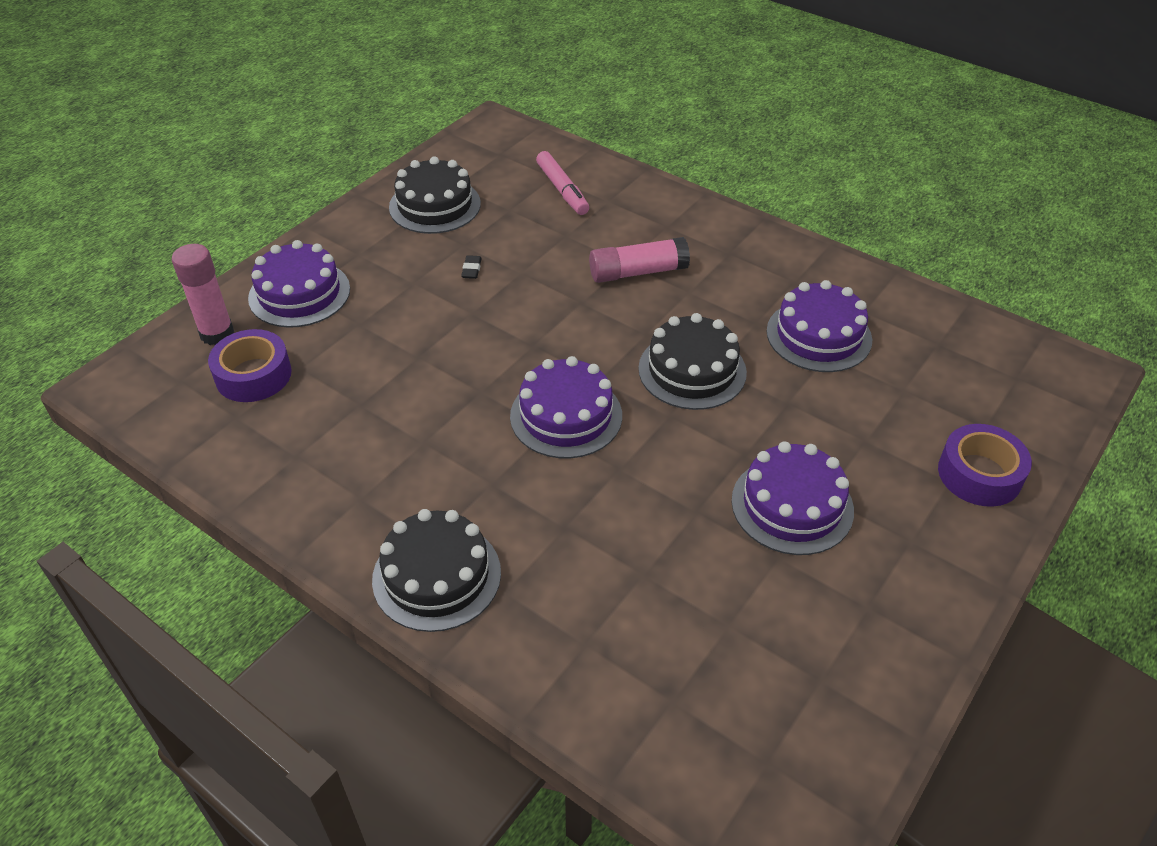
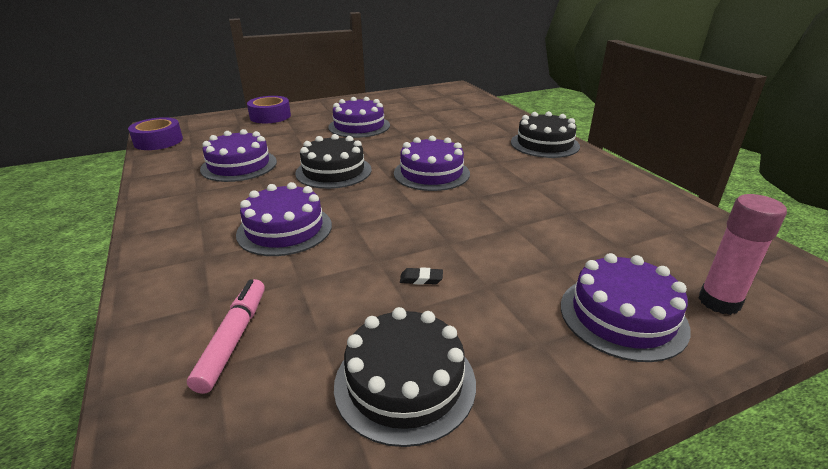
camera: 150 degrees left, 15 degrees down
(253, 375) = (667, 254): purple tape -> purple tape (158, 141)
(471, 269) = (421, 279): black eraser -> black eraser turned 60 degrees clockwise
(638, 272) = (284, 229): pink glue stick -> purple cake

